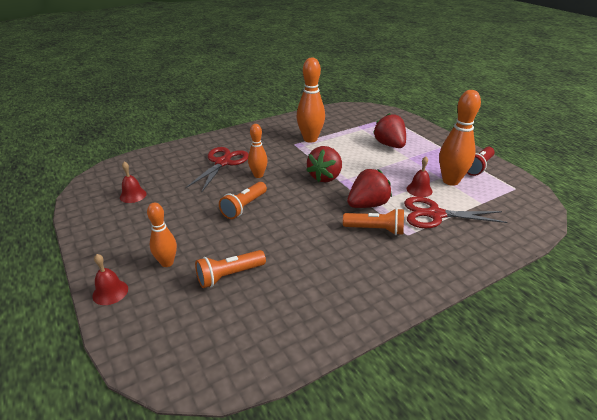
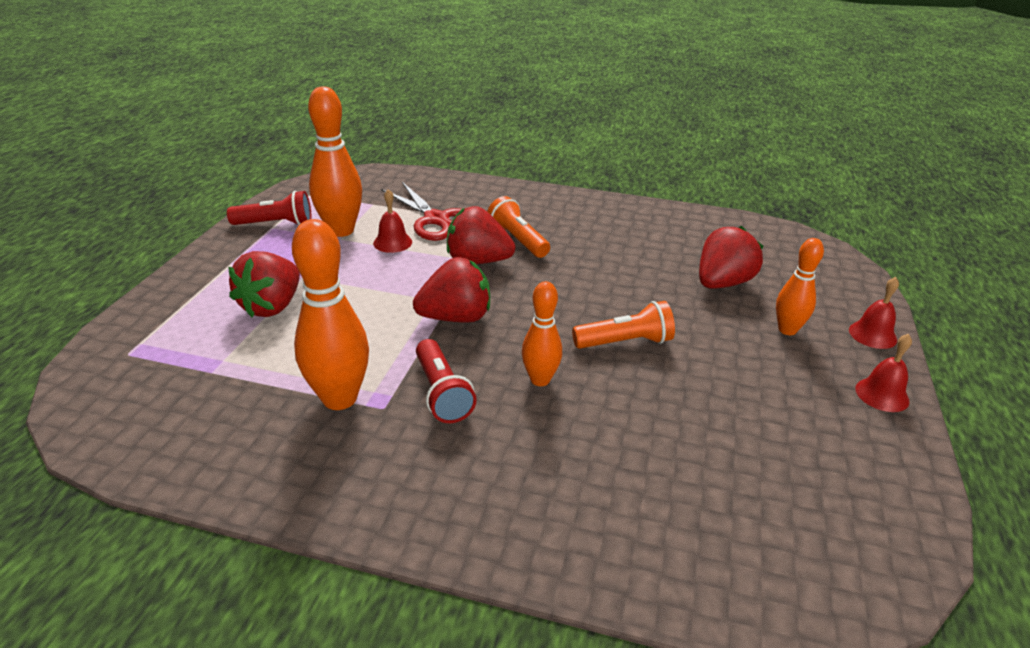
camera: 135 degrees left, 0 degrees up
(133, 195) = (793, 474): red bell -> red bell (882, 394)
(223, 162) = (564, 449): red scissors -> none
(229, 275) = (722, 283): orange flashlight -> red strawberry
(284, 155) = (442, 393): none -> red flashlight

